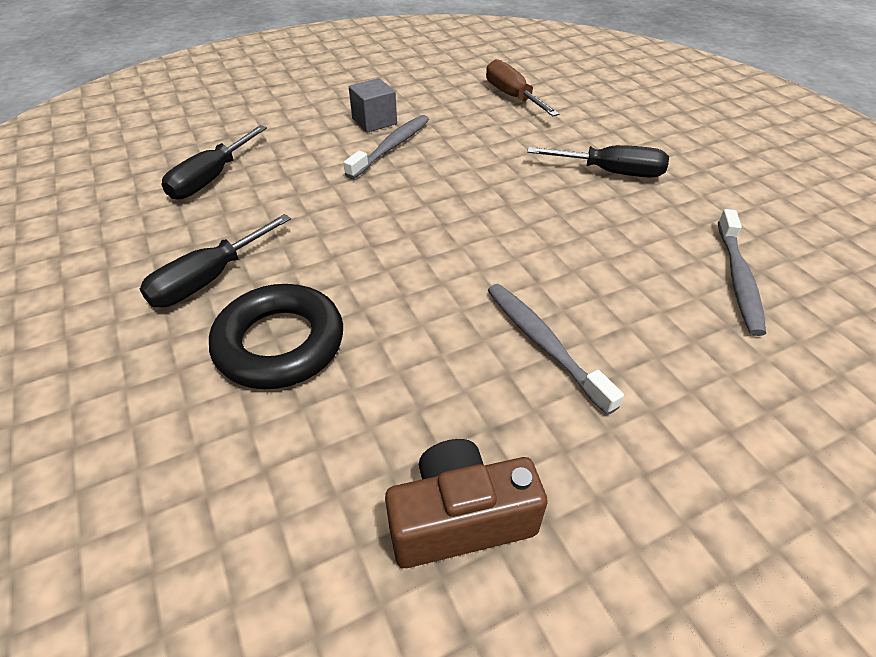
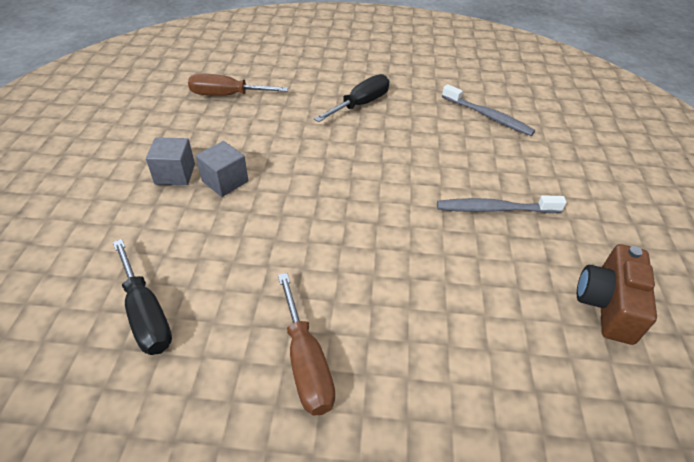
camera: 60 degrees left, 0 degrees up
(209, 279) = (306, 362): black screwdriver -> brown screwdriver
(280, 343) = (418, 339): black ring -> none
(391, 147) = (225, 181): grey toothbrush -> grey cube

